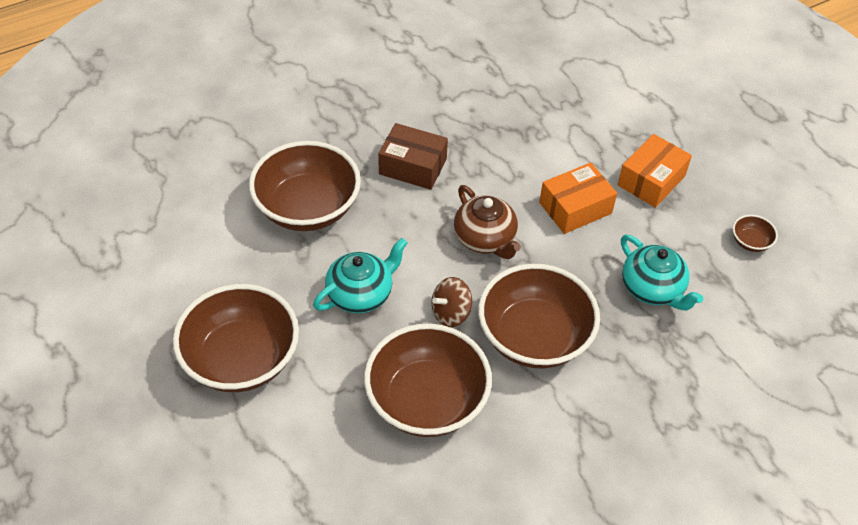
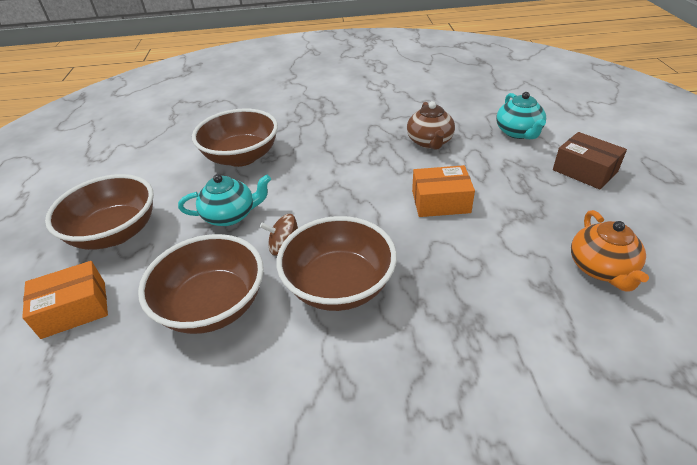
camera: 30 degrees right, 10 degrees down
(413, 166) = (332, 149): brown box -> brown box (584, 171)
(485, 239) = (351, 204): brown teapot -> brown teapot (430, 142)
(651, 180) = (522, 198): orange box -> orange box (74, 309)
(653, 289) = (476, 280): turquoise teapot -> turquoise teapot (518, 132)
(750, 242) = (601, 269): brown bowl -> orange teapot

